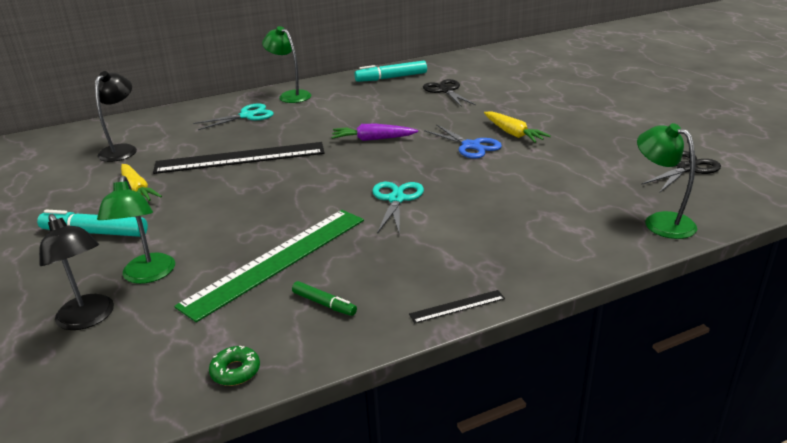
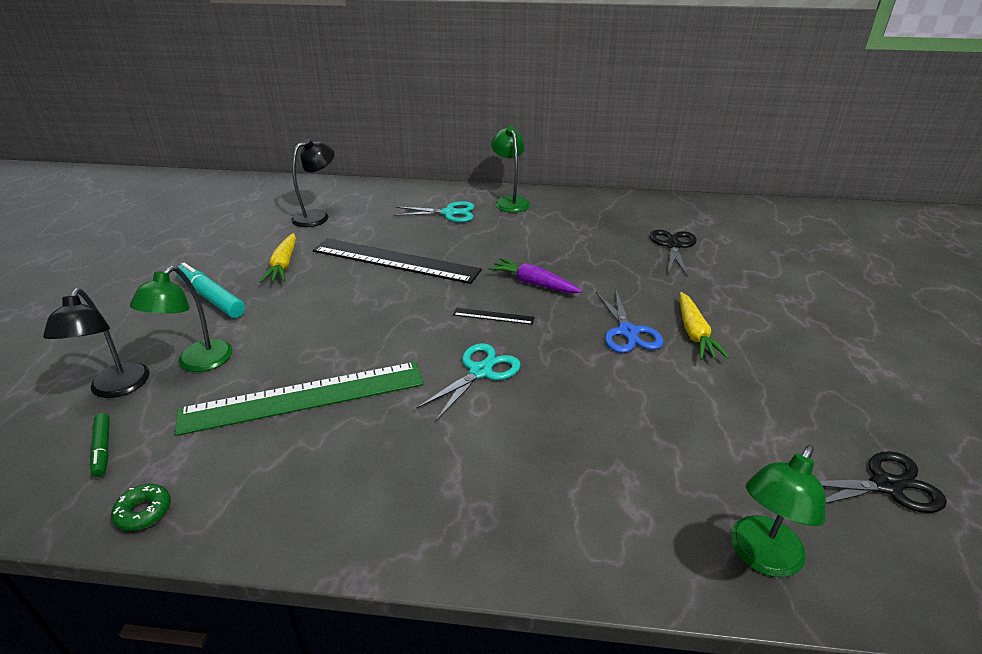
camera: 30 degrees right, 5 degrees up
(324, 304) = (286, 473): green marker -> green marker (102, 449)
(391, 78) = (630, 210): turquoise marker -> none
(457, 306) = (396, 550): black ruler -> black ruler (493, 316)
(660, 221) = (761, 557): green lamp -> green lamp turned 135 degrees counterclockwise

